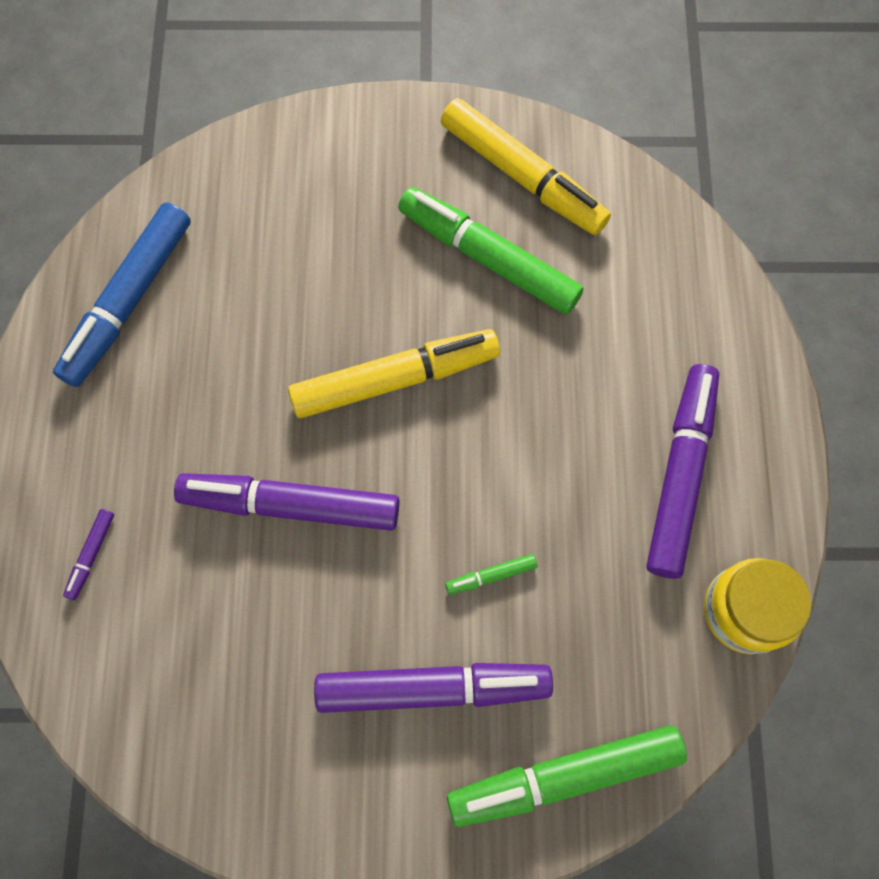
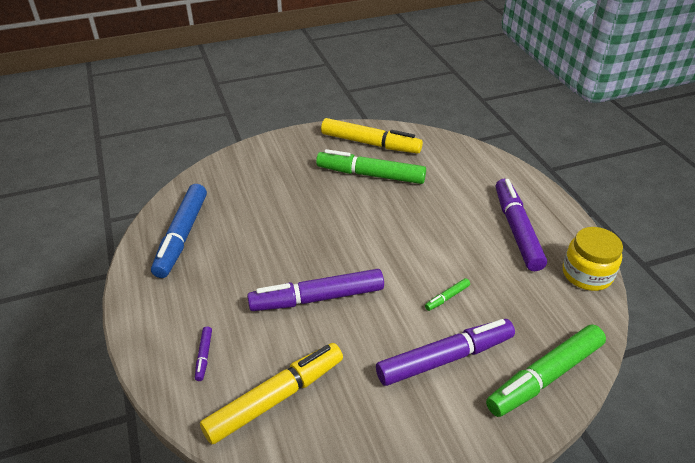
camera: 20 degrees left, 30 degrees down
(395, 379) = (348, 231): yellow marker -> yellow marker (276, 398)

